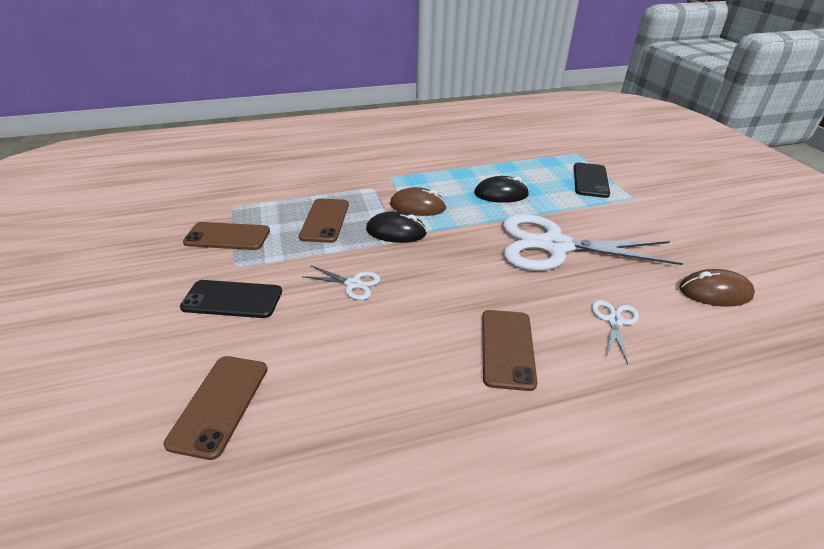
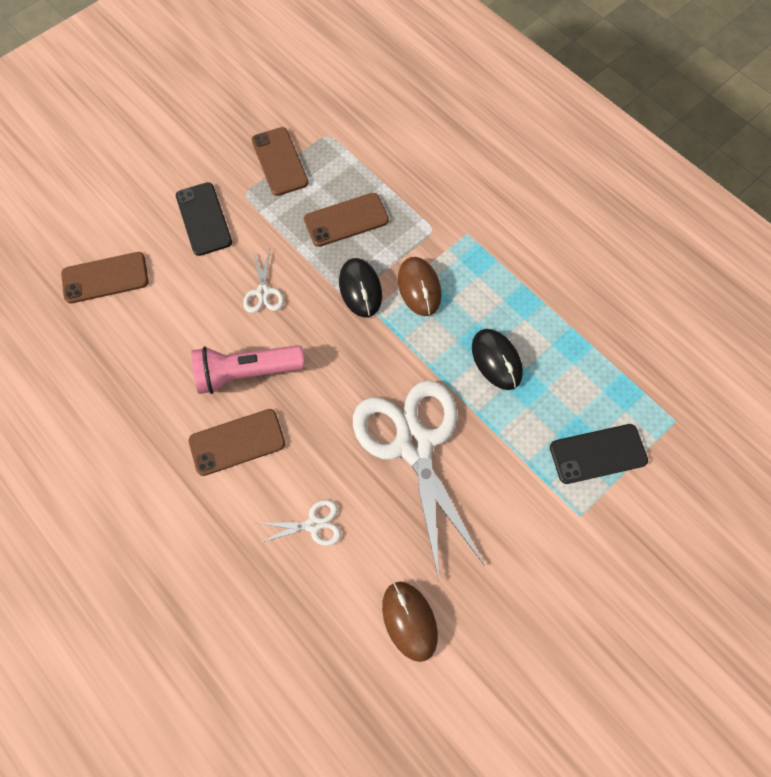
camera: 65 degrees right, 30 degrees up
(432, 320) = (246, 373): none -> pink flashlight

